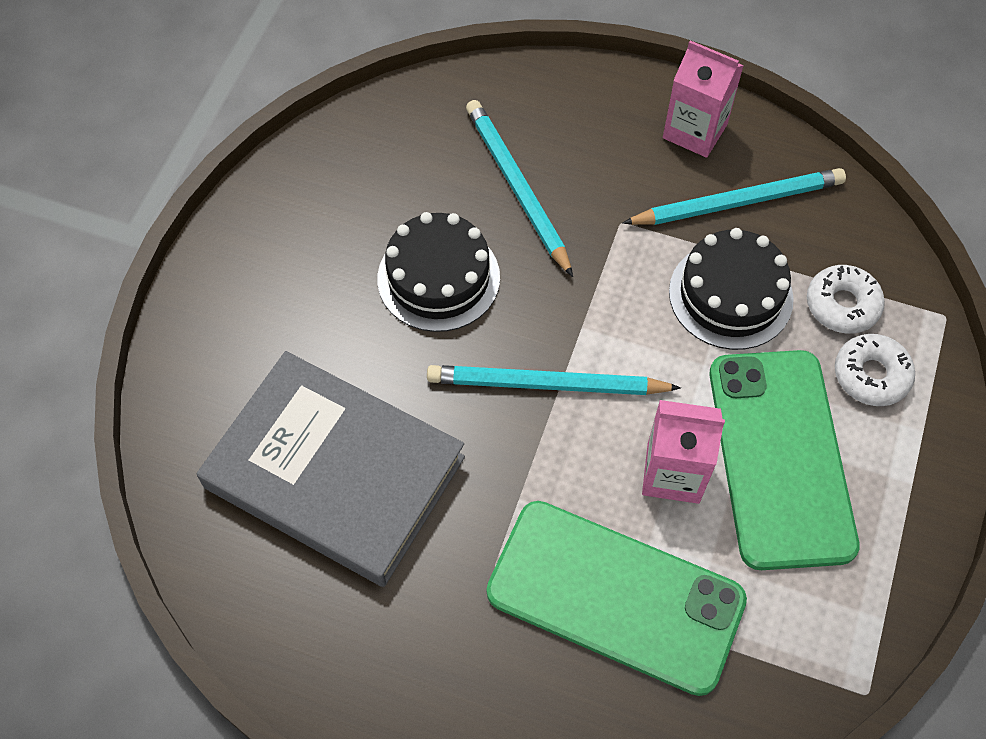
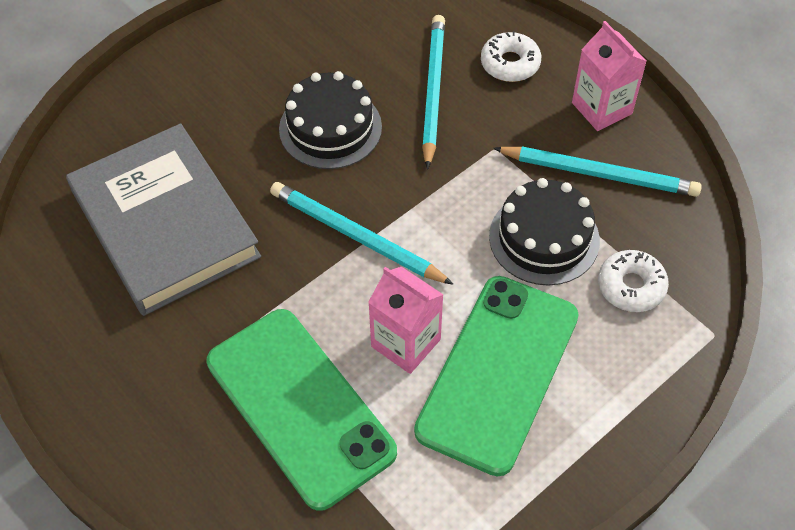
camera: 30 degrees right, 5 degrees down
(871, 375) = (617, 349): white donut -> white donut (510, 63)

